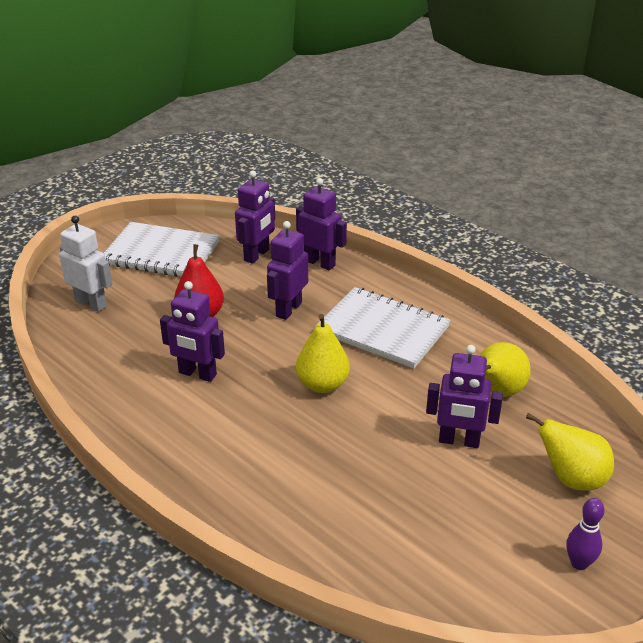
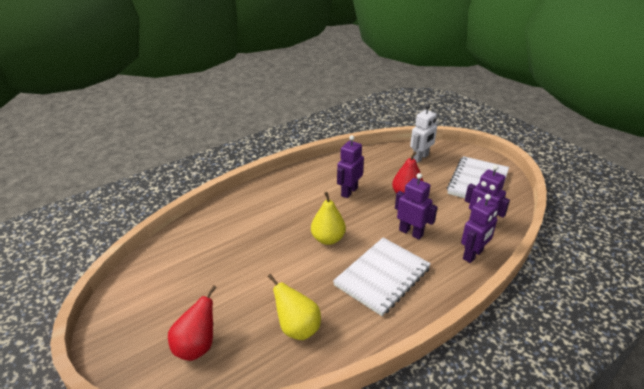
camera: 100 degrees right, 0 degrees up
(459, 441) = (255, 294): purple robot -> none
(571, 479) = (197, 346): yellow pear -> red pear
(579, 563) = (132, 327): purple bowling pin -> none

